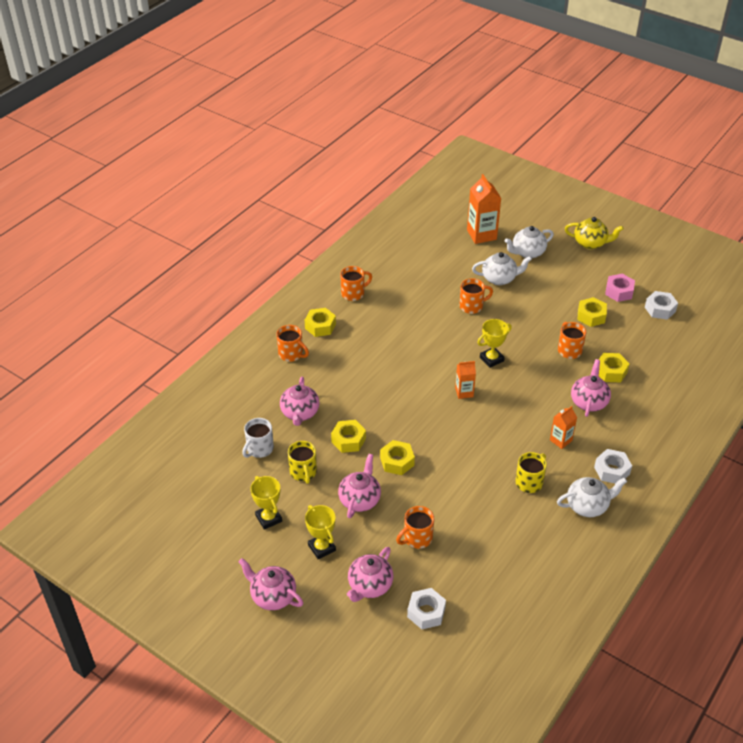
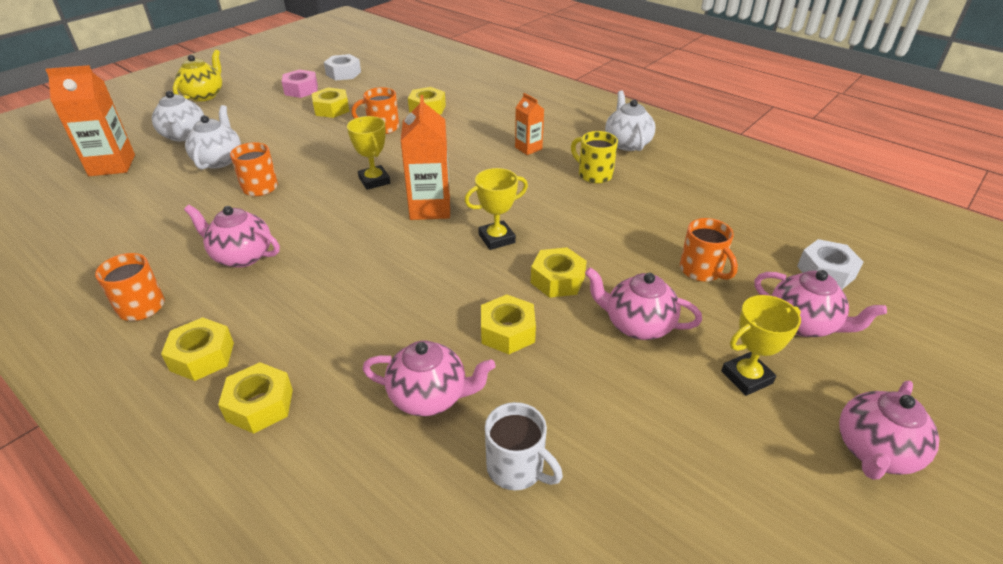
camera: 85 degrees left, 5 degrees down
(268, 518) = (697, 454): yellow trophy -> yellow trophy (496, 238)
(291, 354) = (260, 405): orange mug -> yellow nut
(303, 472) = (580, 396): yellow mug -> none
(464, 392) = (430, 208): orange carton -> orange carton, size x1.75
(588, 402) = (471, 126): pink teapot -> pink teapot (241, 256)
(612, 470) = (575, 125): white nut -> none

